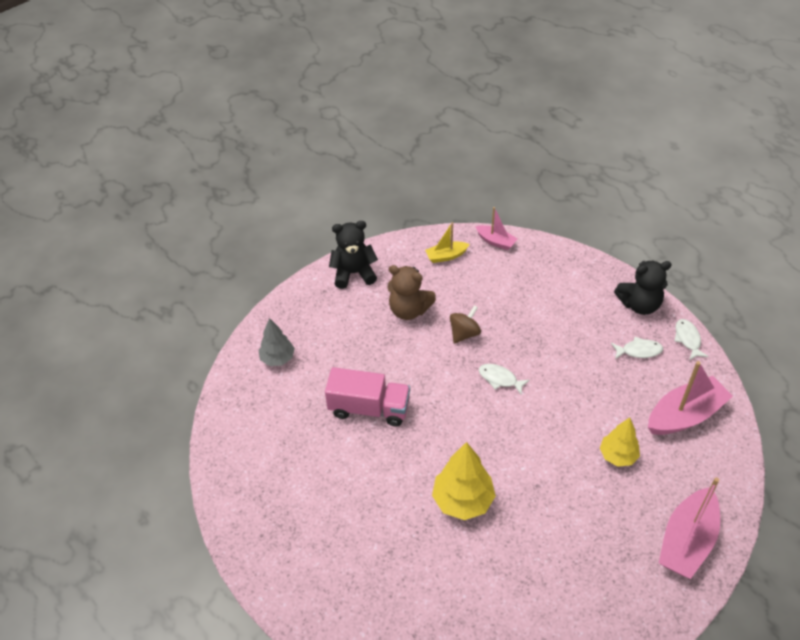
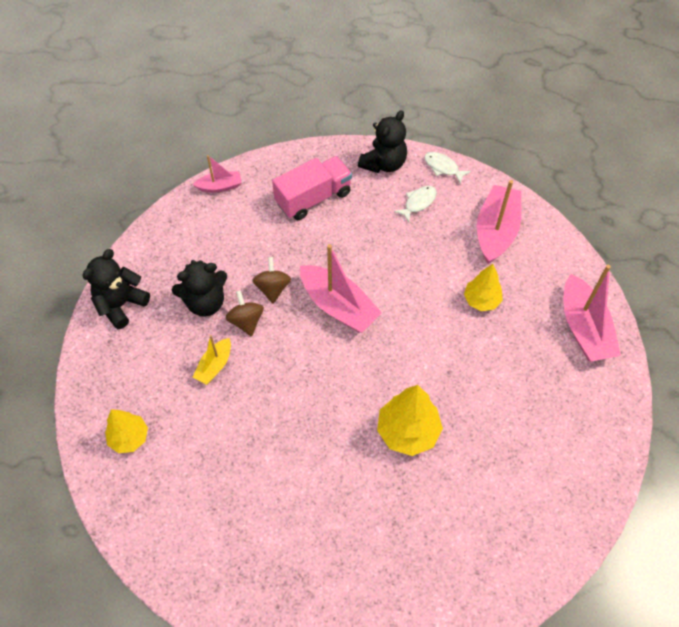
camera: 45 degrees left, 10 degrees up
(278, 358) = (129, 438): grey tree -> yellow tree
(369, 408) = (257, 417): pink truck -> pink truck (313, 198)
(409, 310) = (205, 302): brown teddy bear -> black teddy bear
(424, 342) = (246, 321): none -> brown spinning top
(446, 256) = (190, 229): yellow boat -> yellow boat (214, 366)
(500, 379) = (338, 306): white fish -> pink boat

